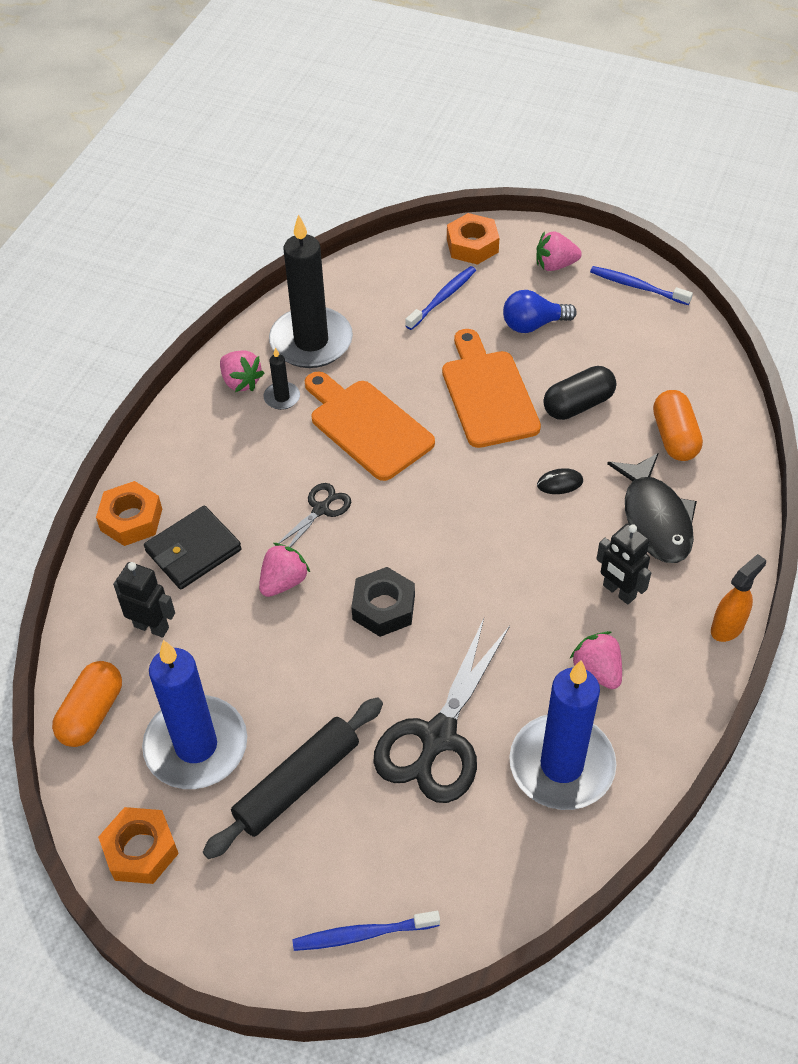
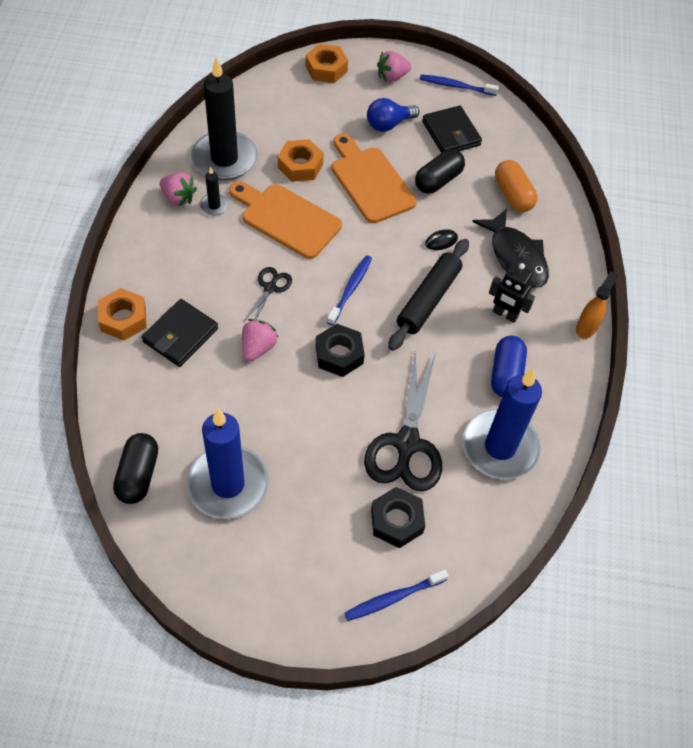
camera: 20 degrees left, 5 degrees up
(92, 713) = (138, 475): orange capsule -> black capsule
(141, 850) = (209, 571): orange nut -> orange nut (300, 165)
(151, 627) = (165, 399): black robot -> none
(297, 783) = (313, 497): black rolling pin -> black rolling pin (428, 299)
(396, 835) = (396, 521): none -> black nut
(442, 298) = (315, 112): blue toothbrush -> blue toothbrush (350, 290)
(597, 670) = (505, 374): pink strawberry -> blue capsule
(613, 346) = (451, 133): none -> black wallet

